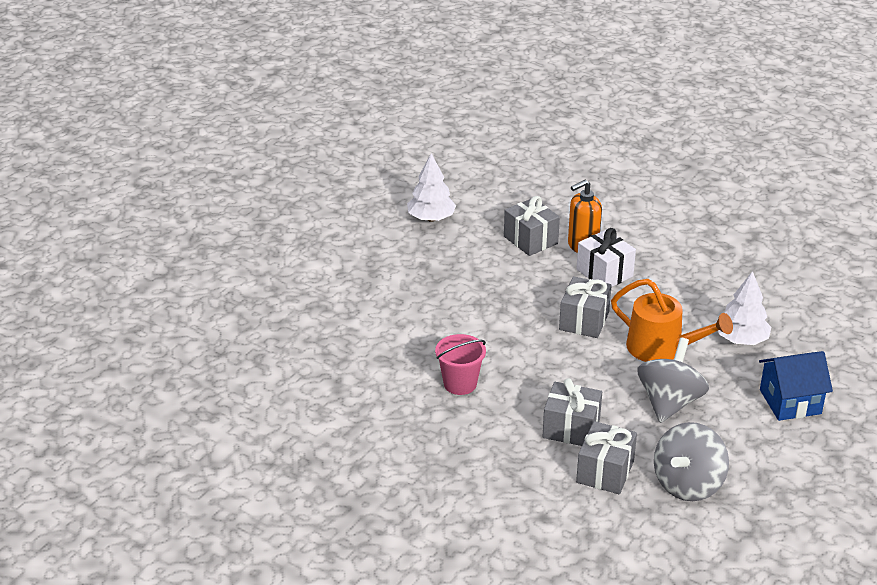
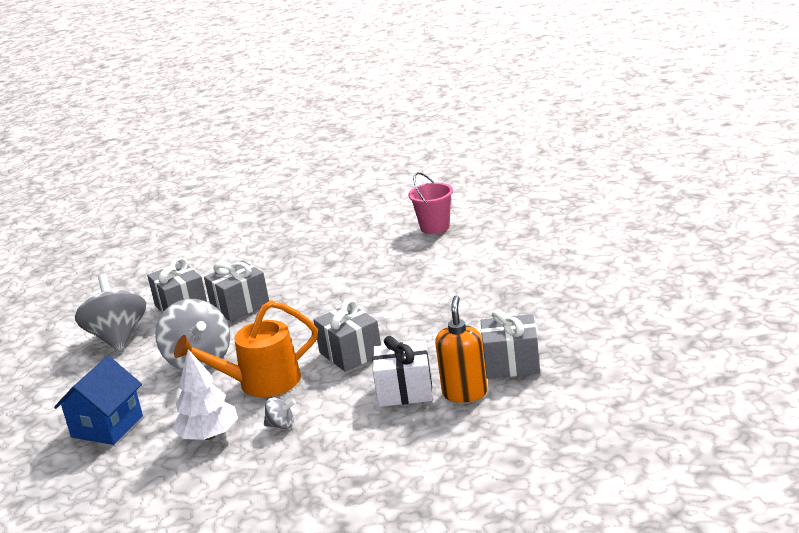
camera: 130 degrees right, 10 degrees down
(431, 218) = (613, 315): white tree -> none
(460, 384) = (352, 272): pink bucket -> pink bucket (435, 227)
(695, 311) = (281, 425): none -> grey spinning top

